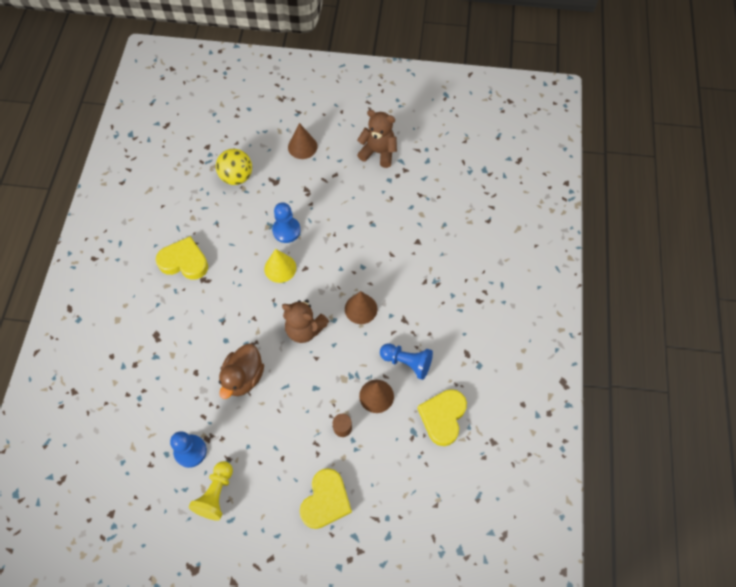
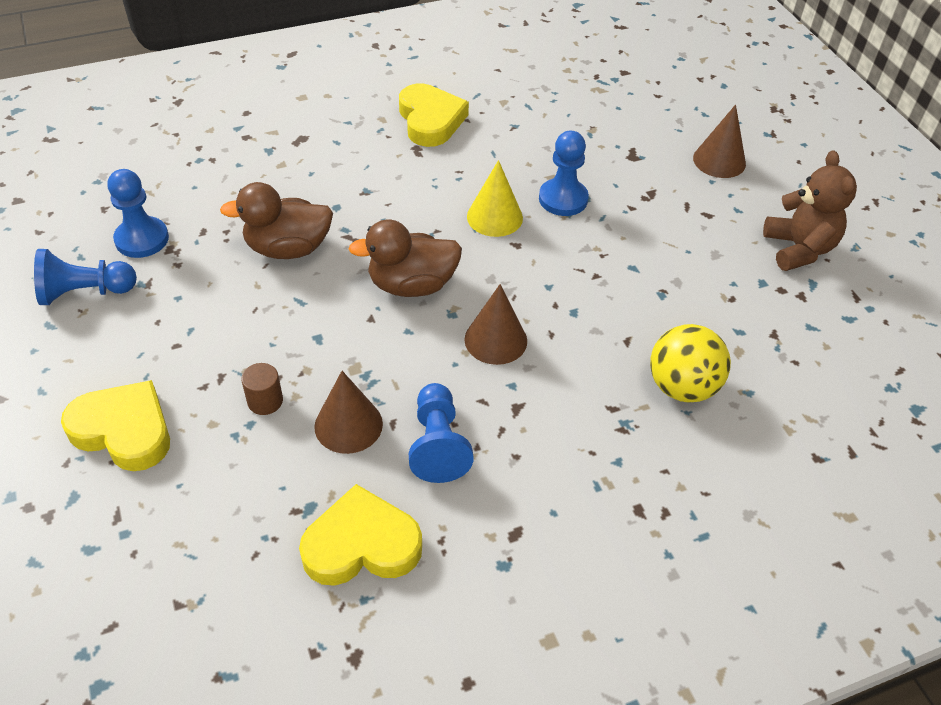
camera: 60 degrees right, 15 degrees down
(216, 494) = (85, 292): yellow pawn -> blue pawn
(237, 177) = (604, 116): yellow ball -> yellow ball (682, 387)
(305, 329) = (412, 285): brown teddy bear -> brown duck
(326, 501) = (124, 430): yellow heart -> yellow heart turned 150 degrees counterclockwise

